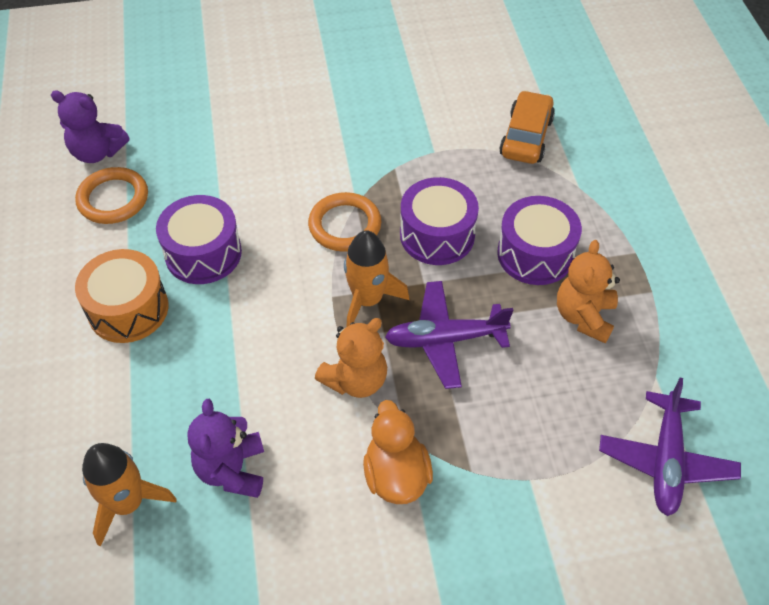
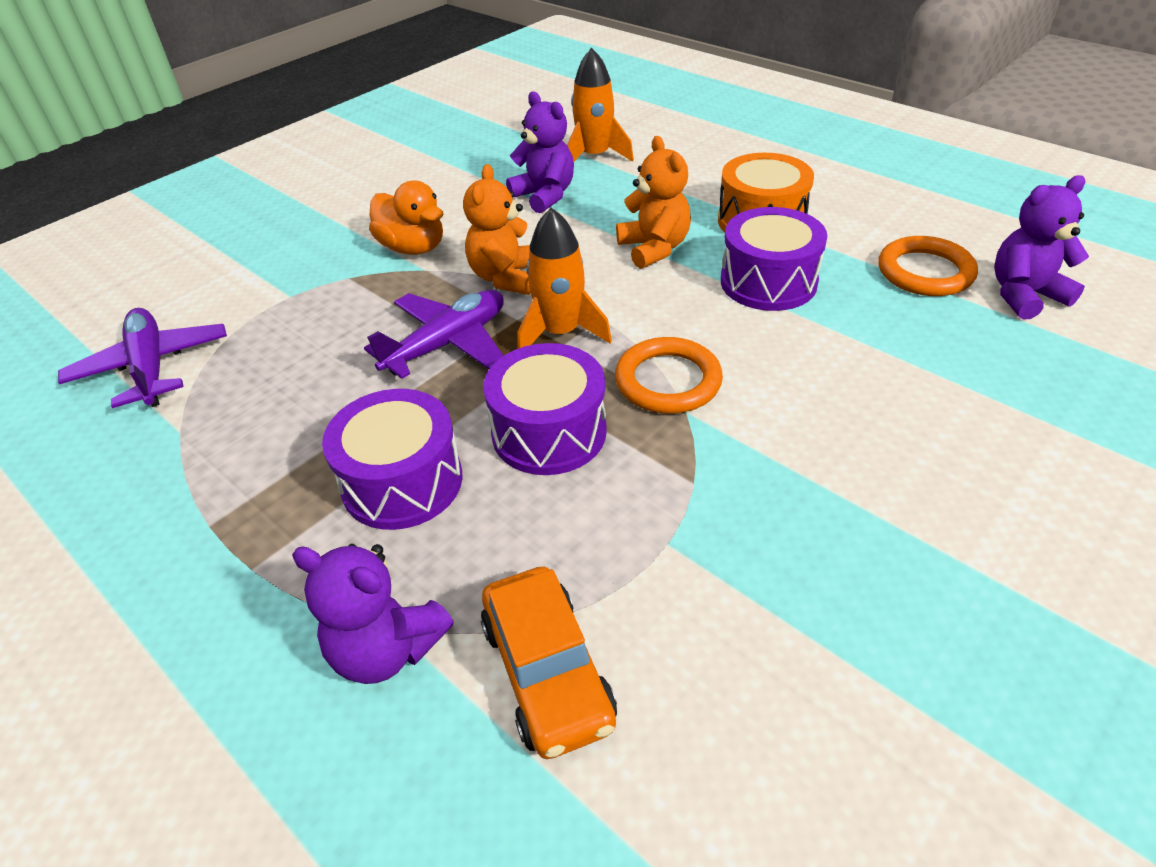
camera: 145 degrees right, 10 degrees down
(584, 316) = (296, 445): orange teddy bear -> orange teddy bear (654, 248)
(586, 180) = (387, 649): none -> purple teddy bear

